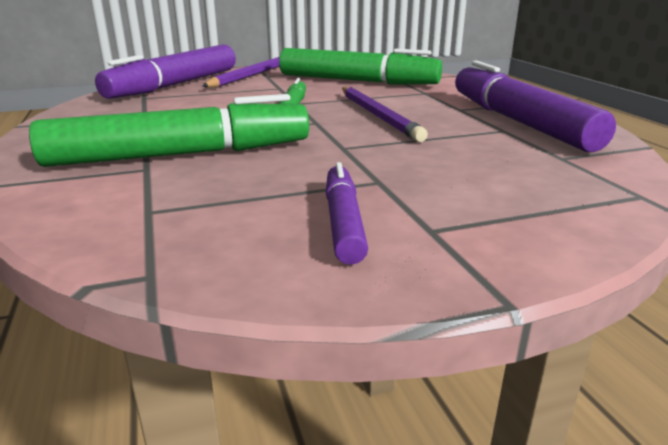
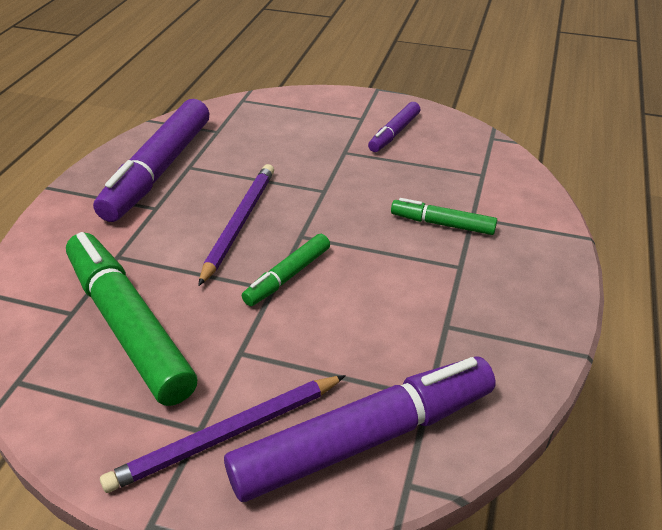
camera: 145 degrees left, 15 degrees up
(181, 155) = (442, 224): green marker -> green marker, size x0.51

